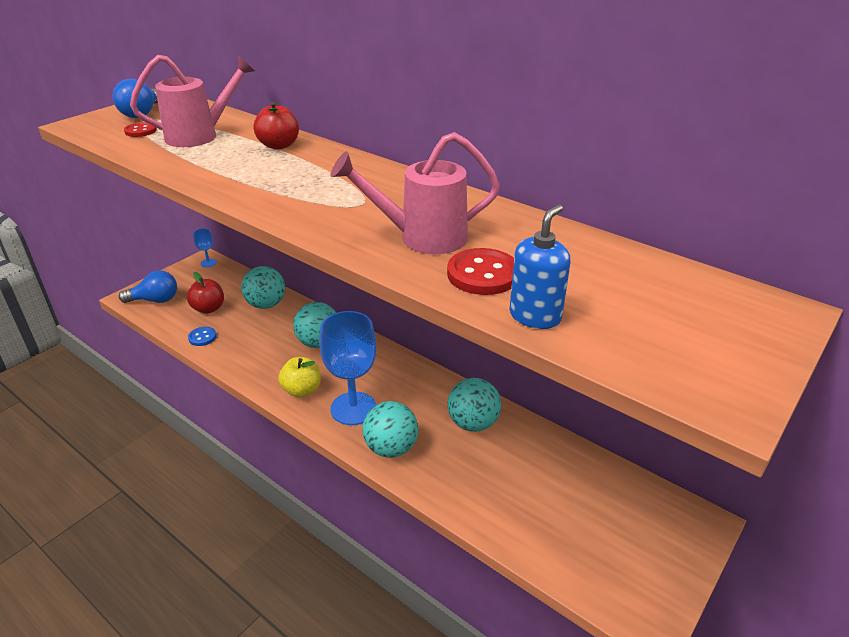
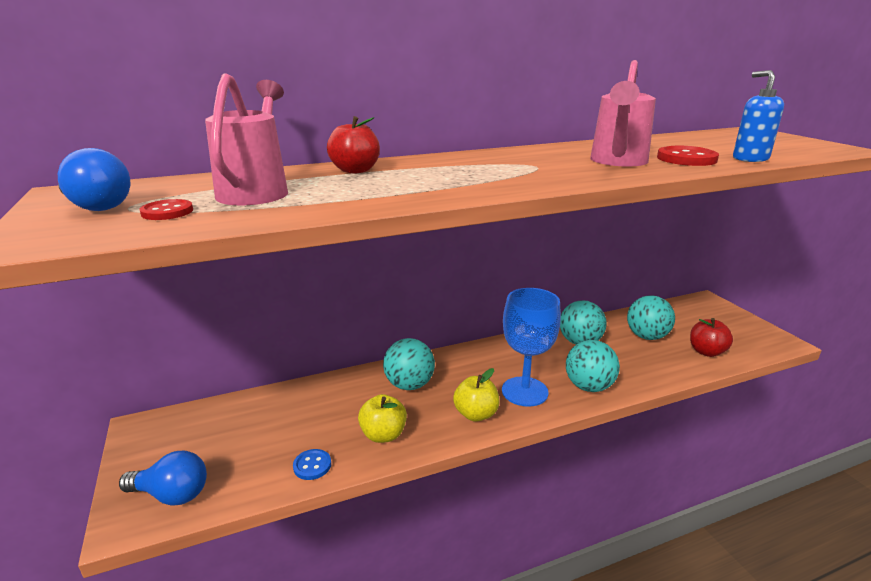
camera: 60 degrees left, 10 degrees down
(155, 300) = (172, 494): blue light bulb -> blue light bulb turned 75 degrees clockwise
(208, 263) = (152, 425): blue goblet -> none
(208, 308) = (257, 447): red apple -> red apple (706, 352)
(249, 354) = (383, 435): none -> yellow apple
(266, 305) = (304, 401): turquoise ball -> turquoise ball (646, 336)

